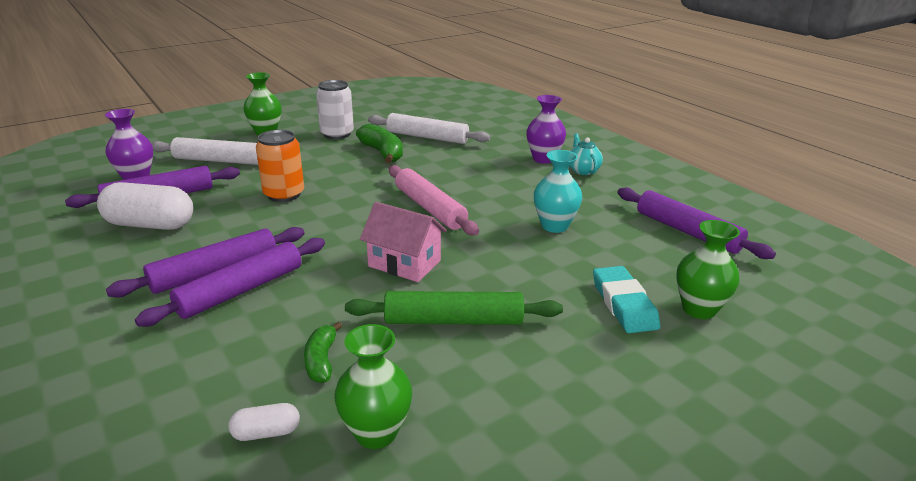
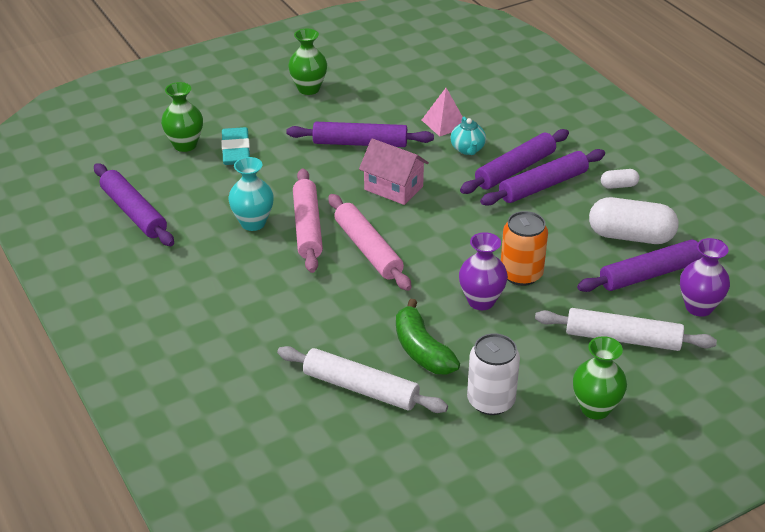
camera: 175 degrees left, 10 degrees up
(266, 432) = (465, 92): white capsule -> white capsule (618, 186)
(321, 361) = (444, 123): green banana -> pink pyramid
(376, 433) = (408, 90): green vase -> green vase (308, 89)
(454, 320) = (360, 143): green rolling pin -> purple rolling pin
(495, 224) = (308, 227): none -> pink rolling pin
(543, 159) = (217, 330): purple vase -> purple vase (481, 301)
(583, 170) = (180, 306): turquoise teapot -> turquoise teapot (467, 149)

